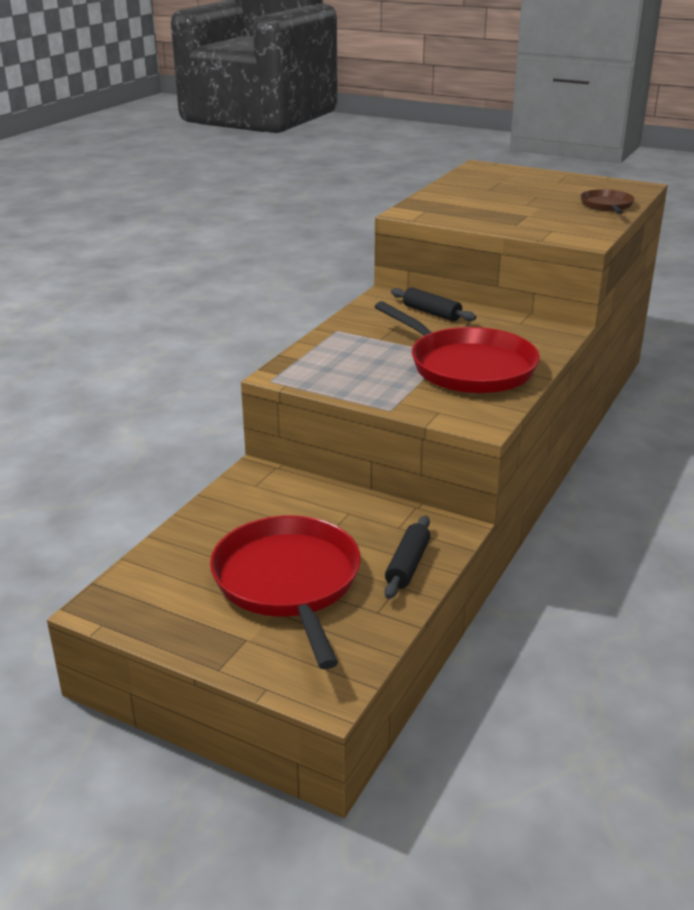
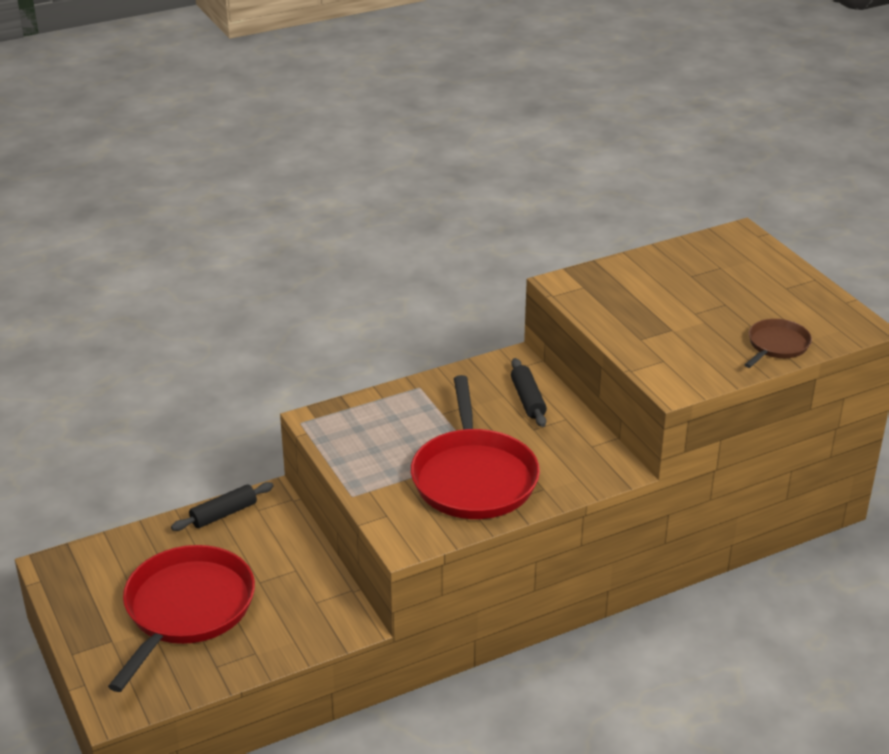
camera: 35 degrees right, 5 degrees up
(407, 565) = (282, 639): black rolling pin -> black rolling pin (223, 514)

